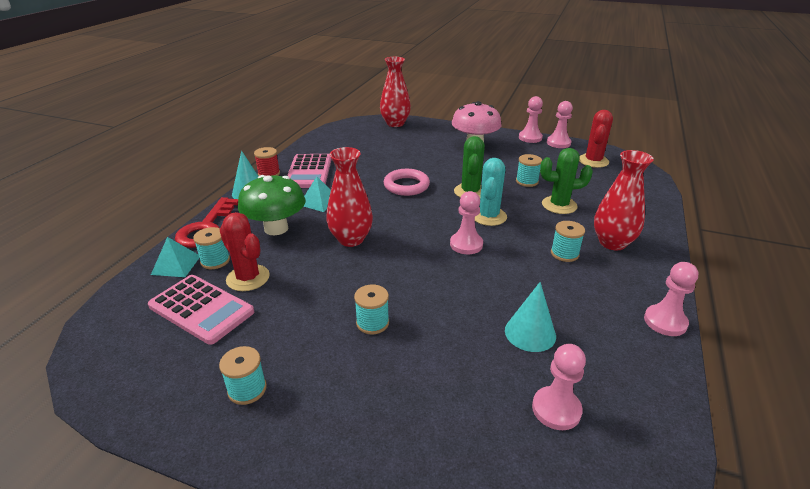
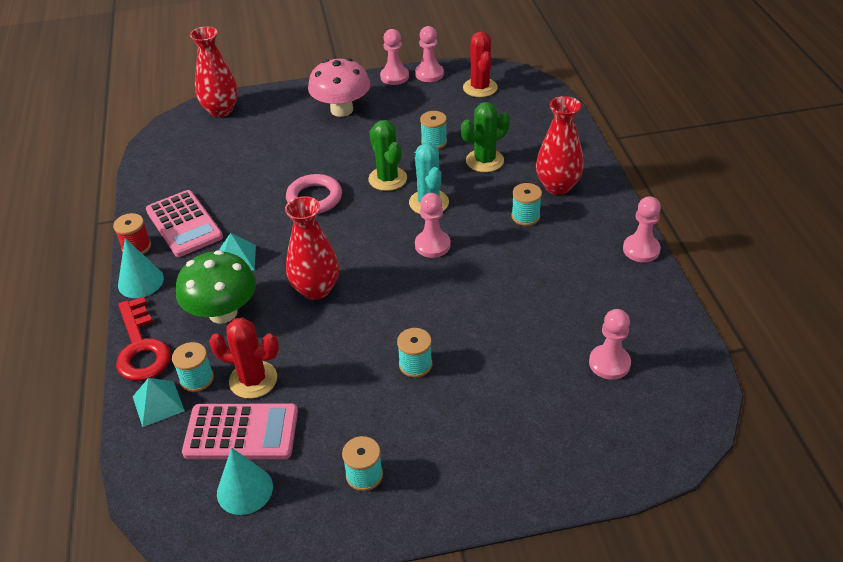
camera: 30 degrees left, 10 degrees up
(530, 333) = (549, 309): turquoise cone -> turquoise cone (244, 490)

